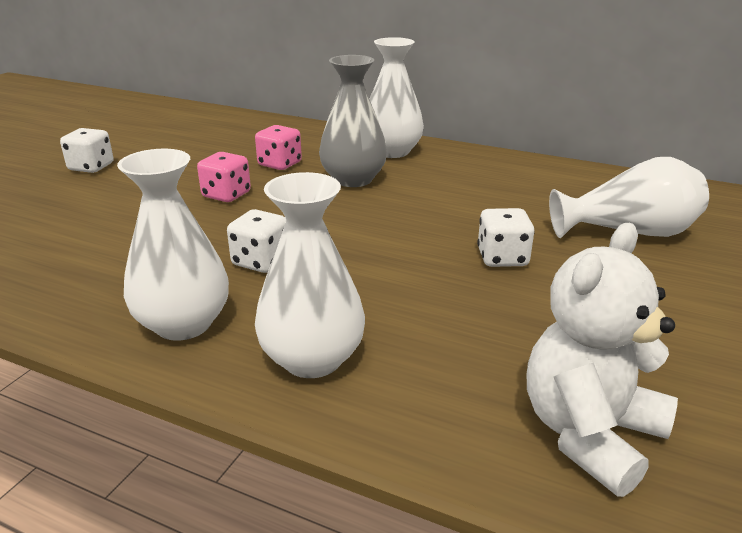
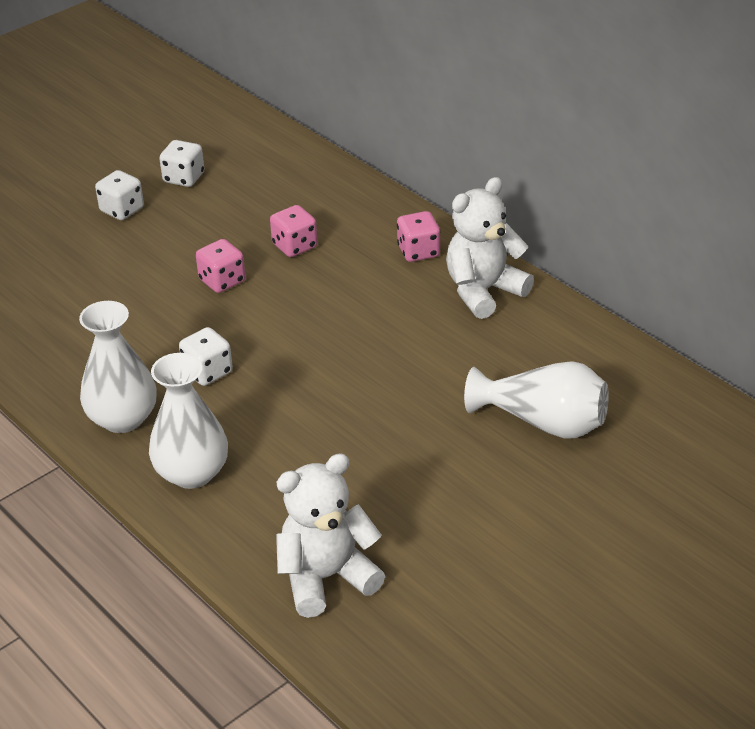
camera: 25 degrees right, 10 degrees up
(353, 179) = (349, 287): grey vase -> none
(392, 152) = (418, 251): white vase -> pink dice
(471, 164) = (483, 291): none -> white teddy bear
(502, 258) = (403, 421): white dice -> white dice (184, 178)

